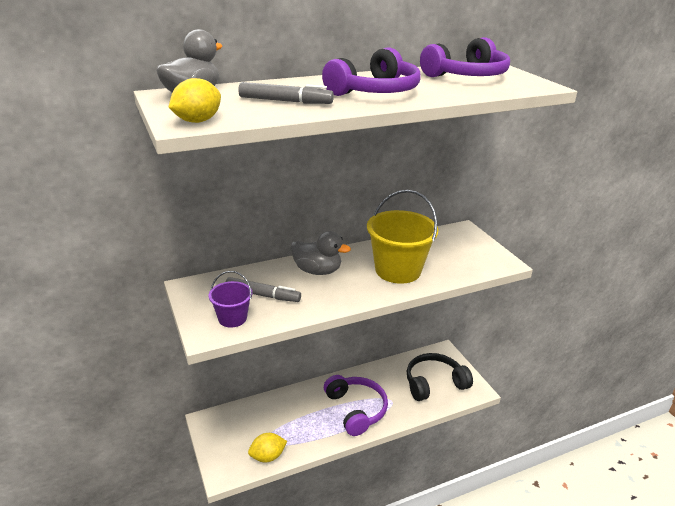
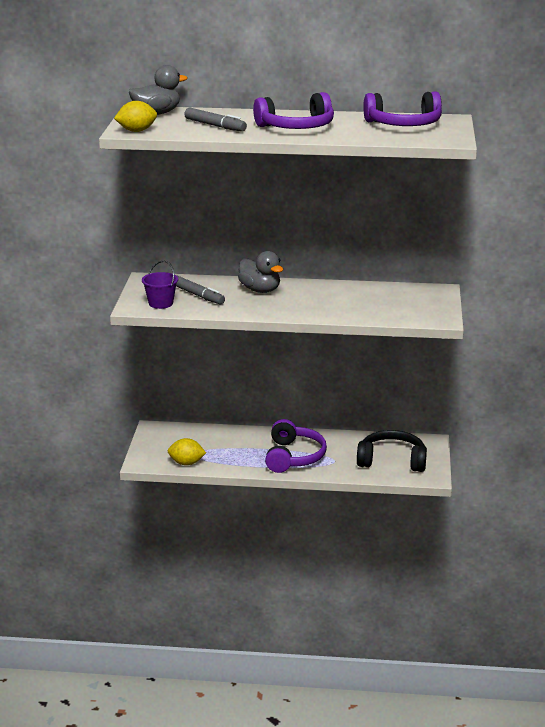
camera: 30 degrees right, 5 degrees down
(398, 270) = (331, 304): yellow bucket -> none

